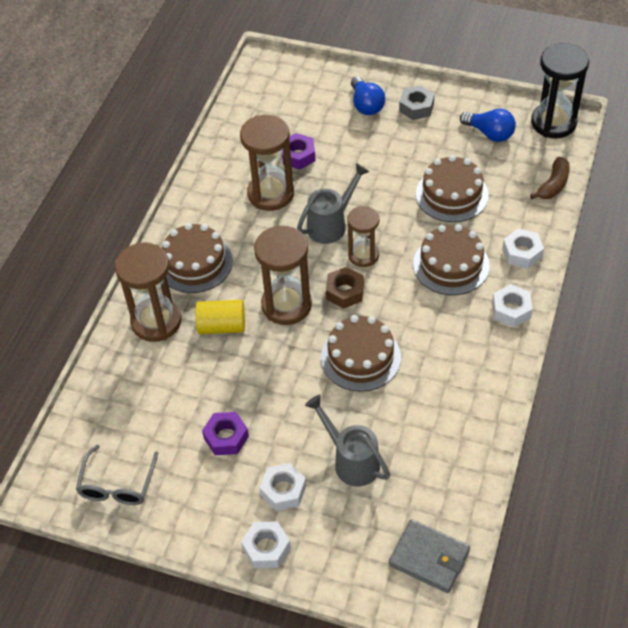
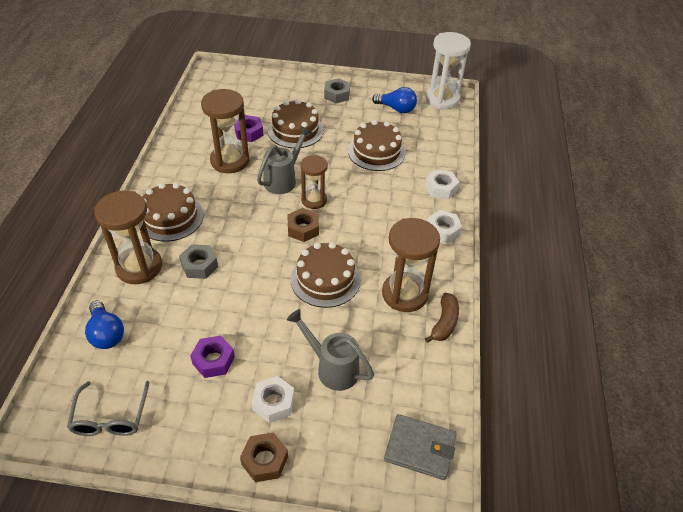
camera: 15 degrees left, 5 degrees down
(222, 326) = (199, 265): yellow cylinder -> grey nut
(266, 548) = (264, 460): white nut -> brown nut
(286, 305) = (254, 243): brown hourglass -> brown hourglass (404, 294)
(366, 105) = (297, 95): blue light bulb -> blue light bulb (106, 333)
(451, 265) = (386, 201): brown cake -> brown cake (295, 130)
(553, 123) = (442, 99): black hourglass -> white hourglass
(553, 185) = (452, 140): brown banana -> brown banana (444, 323)

